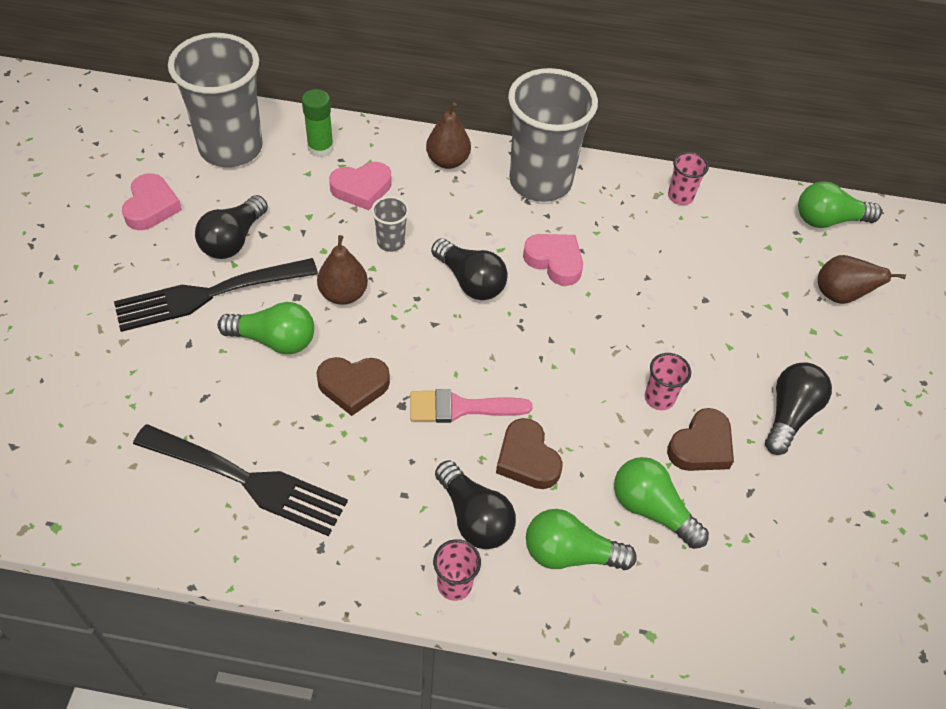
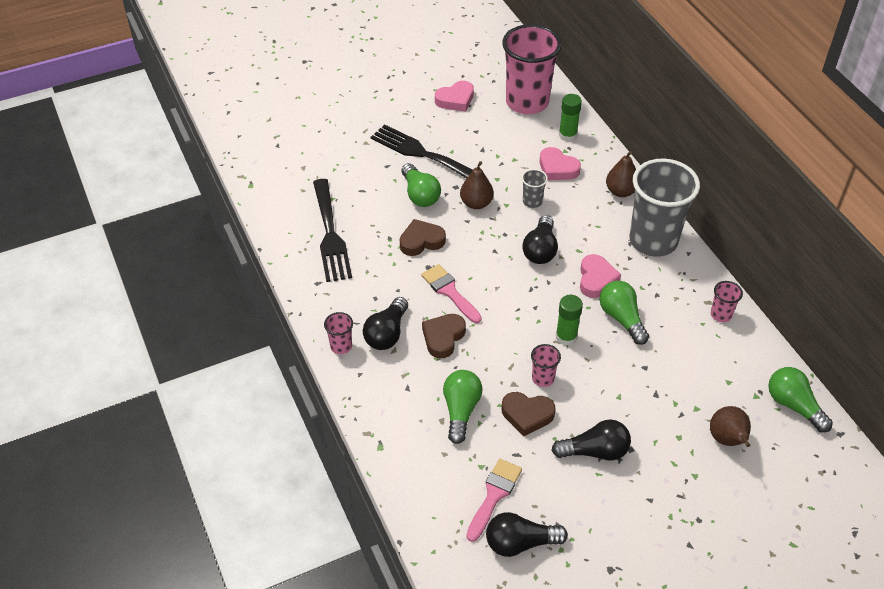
camera: 60 degrees right, 5 degrees down
(231, 148) = (527, 102): grey cup -> pink cup
(233, 240) = (466, 141): black light bulb -> black light bulb (520, 543)
(353, 386) = (421, 241): brown heart -> brown heart turned 105 degrees clockwise
(570, 553) = (400, 386): green light bulb -> green light bulb (621, 318)
(615, 339) = (566, 337): none -> green glue stick
(795, 551) = (494, 495): none -> pink brush

